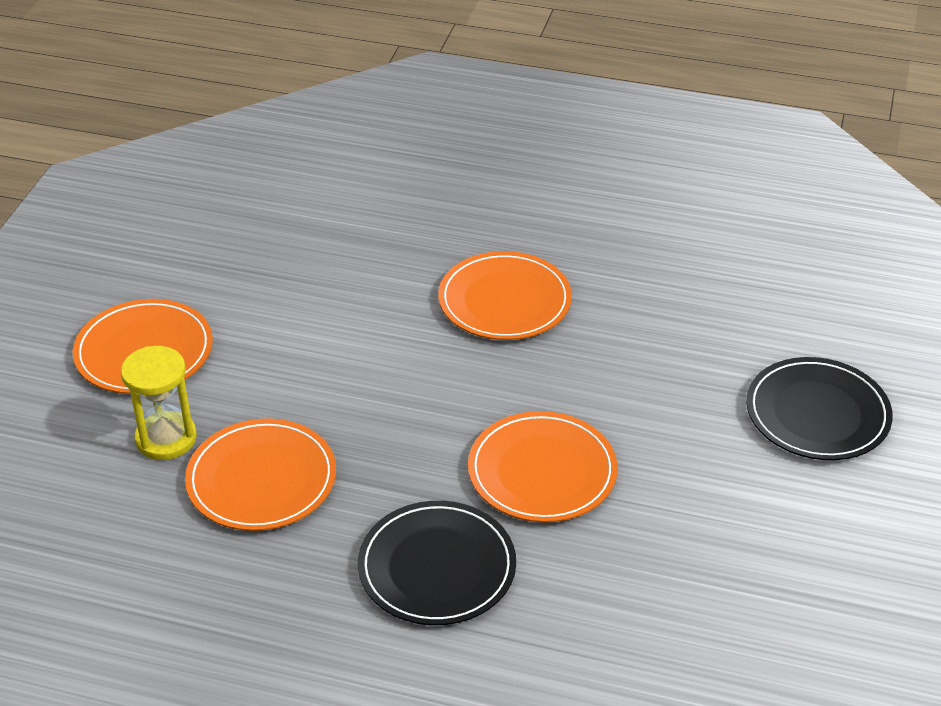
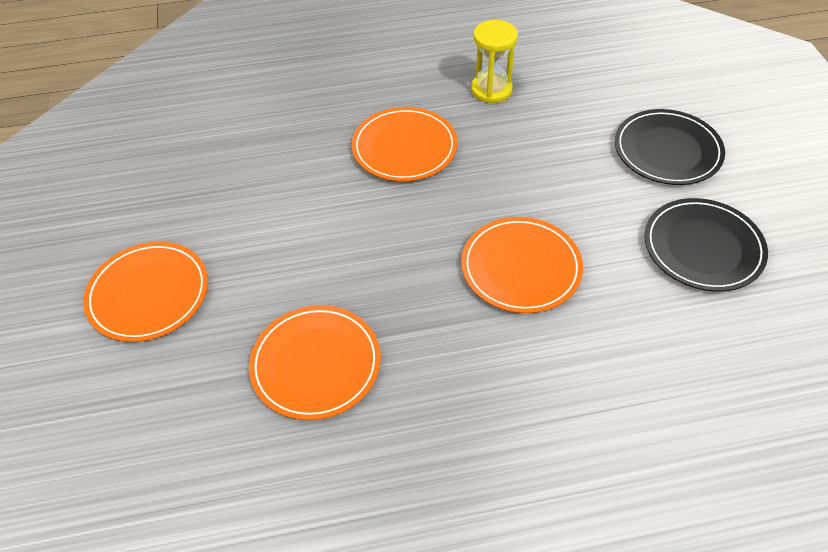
camera: 25 degrees left, 10 degrees up
(166, 438) = (214, 362): yellow hourglass -> yellow hourglass (491, 90)
(437, 567) = (499, 378): black plate -> black plate (703, 247)

